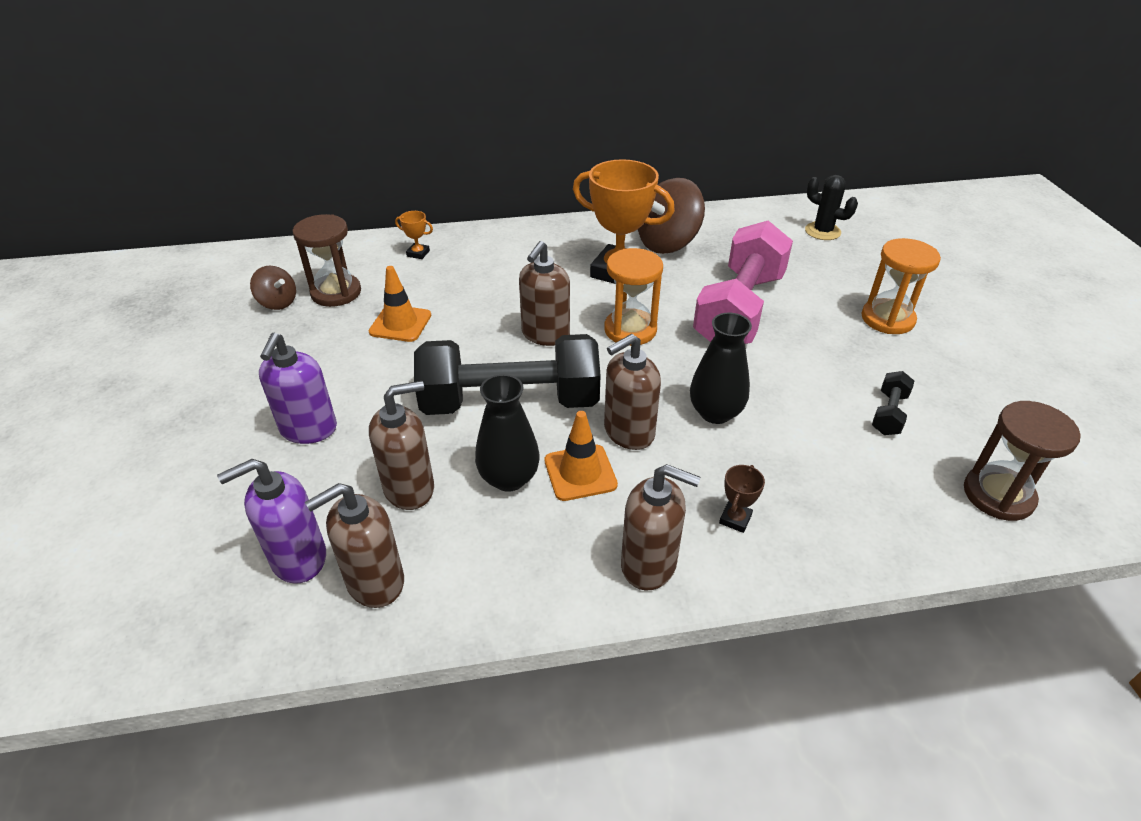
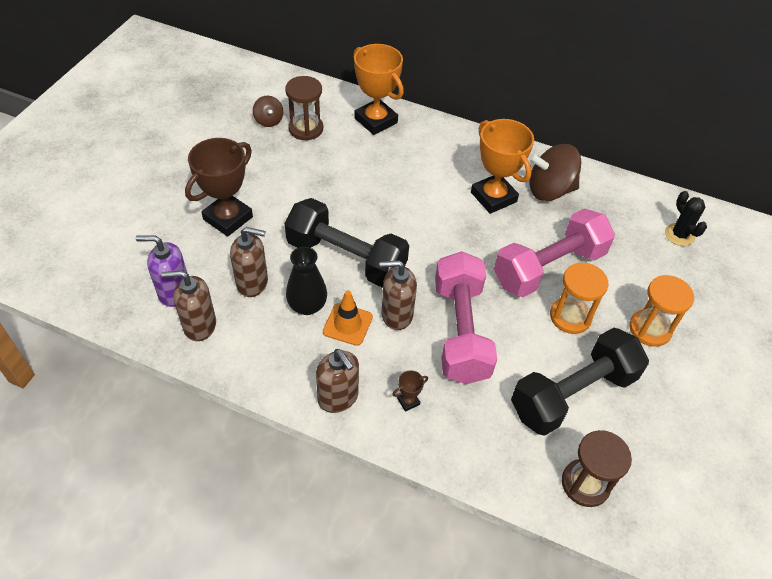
camera: 30 degrees right, 10 degrees up
(308, 429) = (228, 218): purple soap dispenser -> brown trophy
(400, 324) = (326, 170): orange traffic cone -> none
(418, 253) = (376, 120): orange trophy -> orange trophy, size x2.45
(545, 334) = (405, 222): brown soap dispenser -> none
(630, 330) = (461, 245): orange hourglass -> orange hourglass (570, 317)
(715, 412) = (460, 331): black vase -> pink dumbbell
(888, 414) = (572, 394): black dumbbell -> black dumbbell, size x2.44

